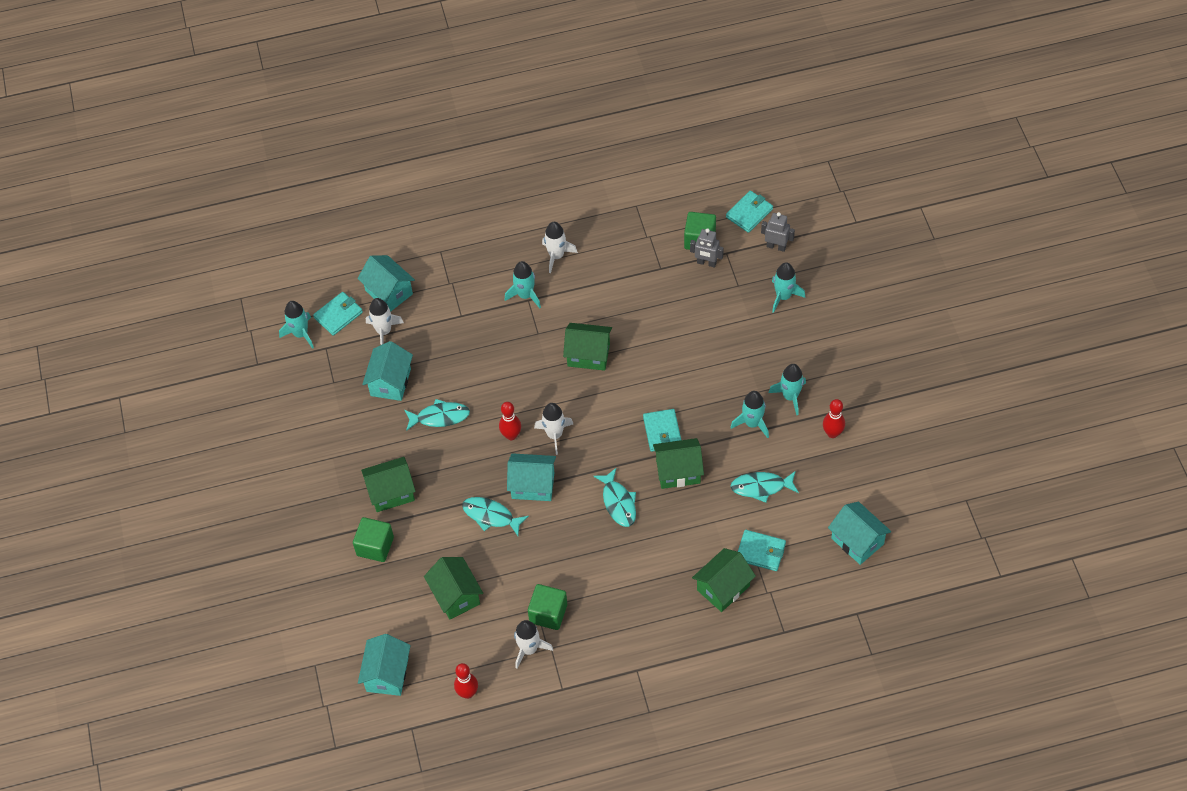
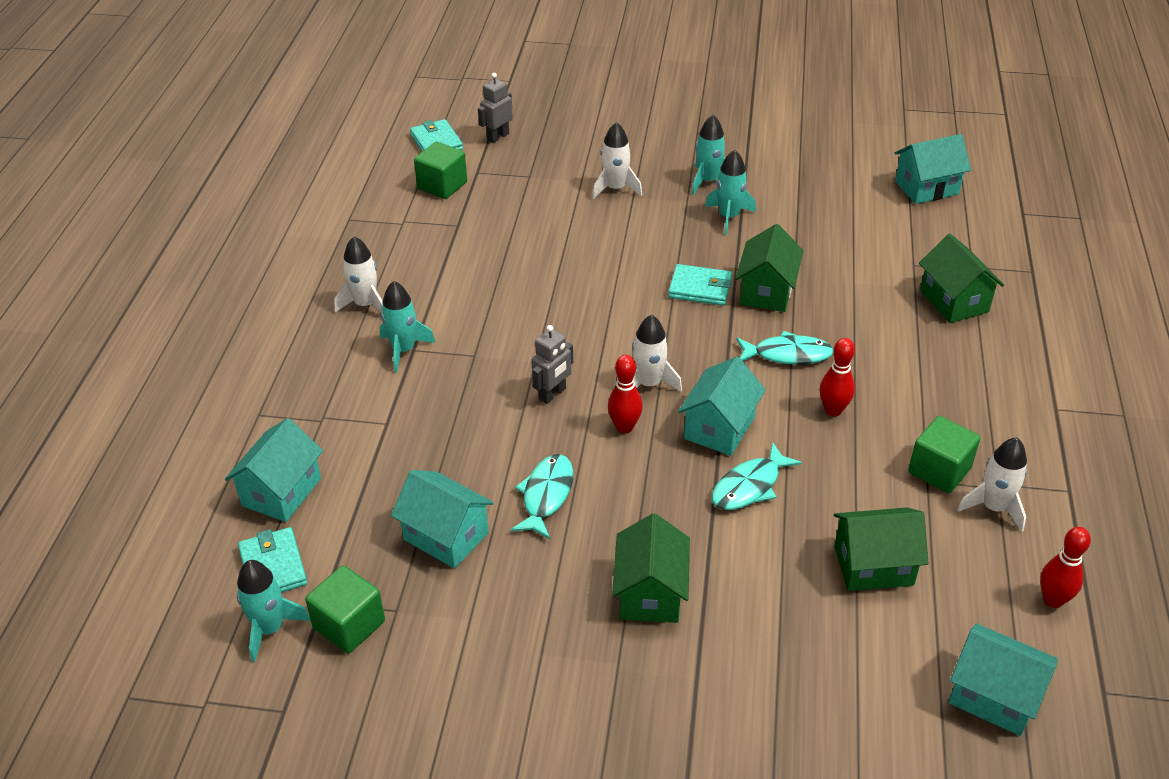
camera: 70 degrees left, 15 degrees down
(375, 546) = (742, 643): green cube -> green cube (349, 625)
(384, 331) = (347, 518): white rocket -> white rocket (615, 188)
(389, 292) = (281, 492): turquoise house -> turquoise house turned 45 degrees counterclockwise
(588, 355) = (542, 318): green house -> none
(706, 263) = (479, 189): grey robot -> grey robot (553, 394)
(760, 552) = (913, 258): turquoise wallet -> none
(761, 487) = (822, 234): turquoise fish -> none
(783, 296) = (569, 150): turquoise rocket -> none
(832, 433) = (775, 166): red bowling pin -> red bowling pin (833, 410)

